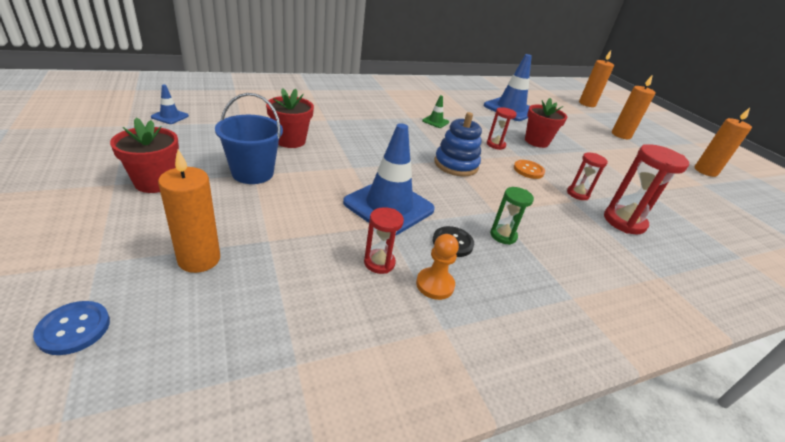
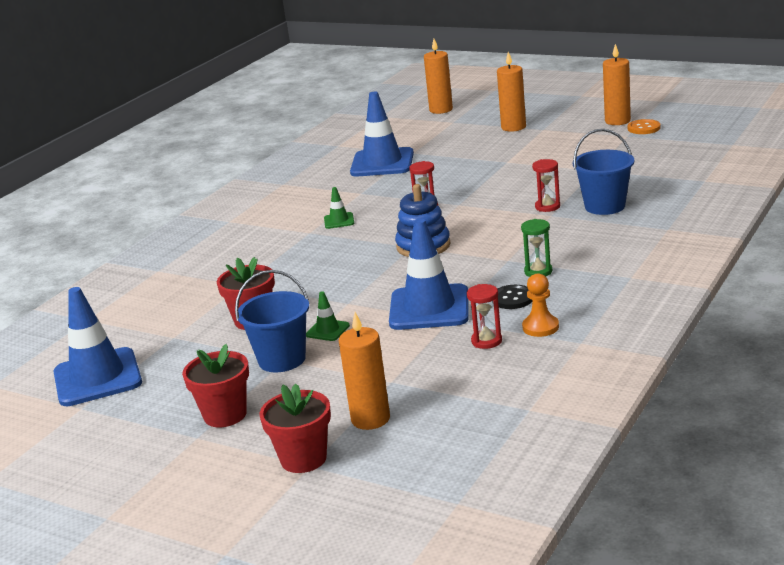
camera: 30 degrees left, 10 degrees down
(74, 329) = (377, 486): blue button -> none
(170, 116) = (97, 378): blue traffic cone -> blue traffic cone, size x2.25
(309, 175) = (327, 330): none -> green traffic cone
(528, 170) = (485, 212): orange button -> orange button (644, 128)
(536, 141) = (454, 182): red flower pot -> red flower pot (303, 459)
(624, 222) = (605, 206): red hourglass -> blue bucket

